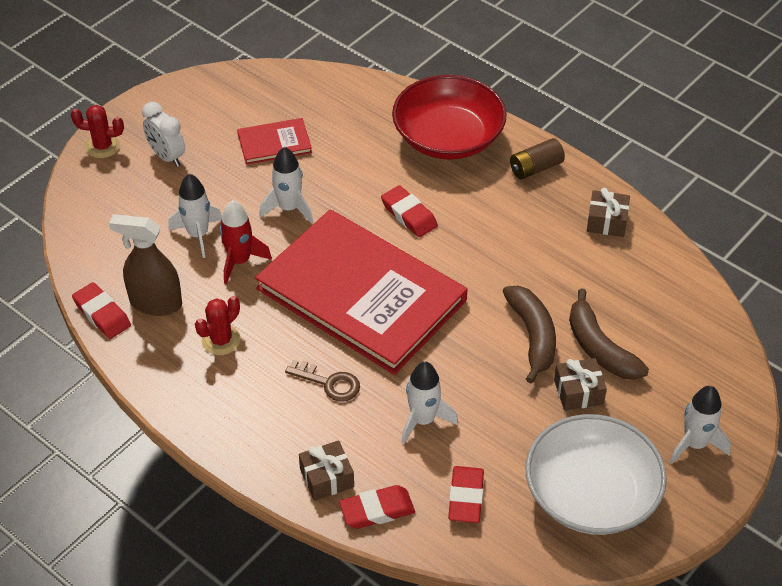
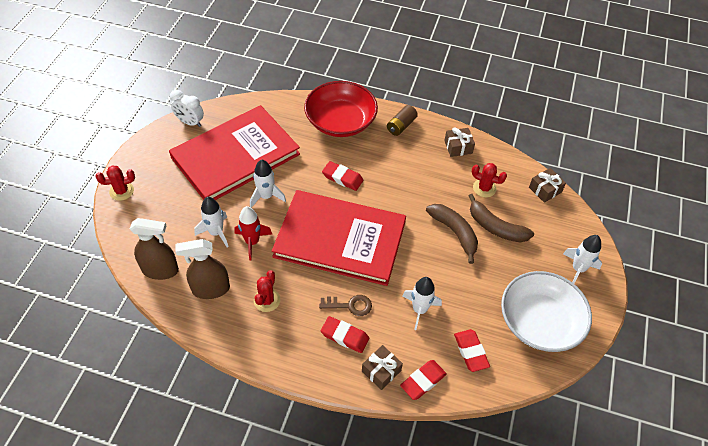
camera: 25 degrees left, 5 degrees up
(102, 314) = (178, 309): red eraser -> red eraser (344, 336)
(104, 259) = (160, 270): none -> brown spray bottle
(167, 156) = (169, 185): white clock -> white clock (190, 122)
(274, 143) = (235, 156): red book -> red book, size x2.41
(578, 392) = (498, 259): brown gift -> brown gift (545, 190)
(614, 290) = (484, 188): none -> red cactus

